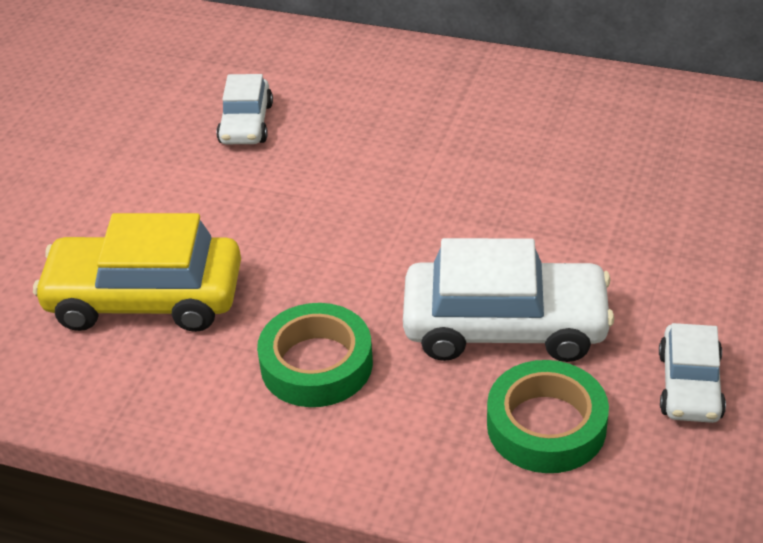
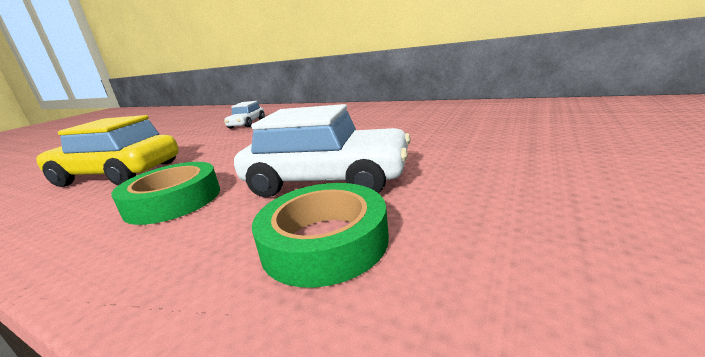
camera: 10 degrees right, 20 degrees down
(689, 385) = (485, 213): white car -> none

